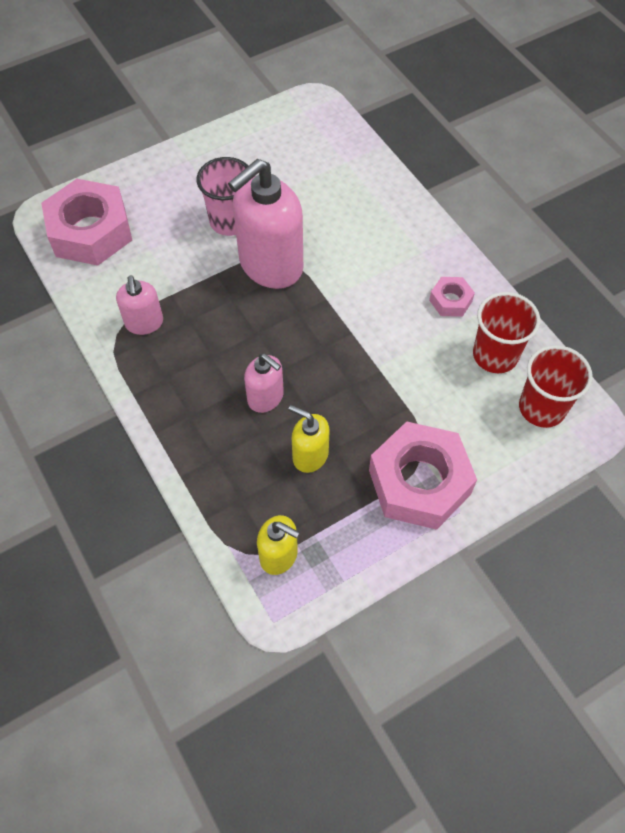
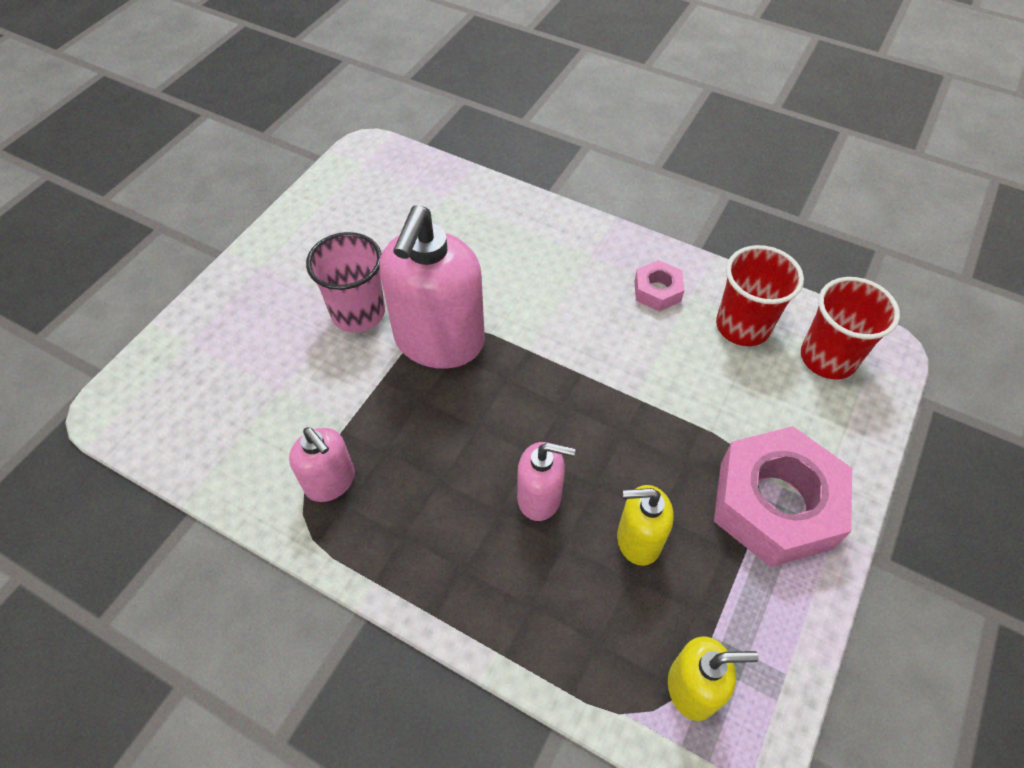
camera: 30 degrees left, 5 degrees down
(90, 231) = (187, 401): pink nut -> none

